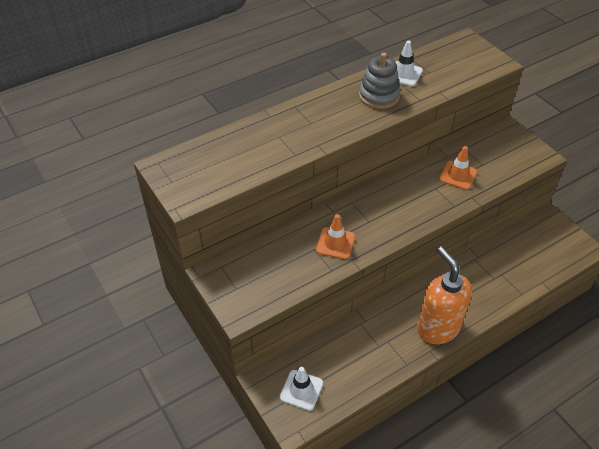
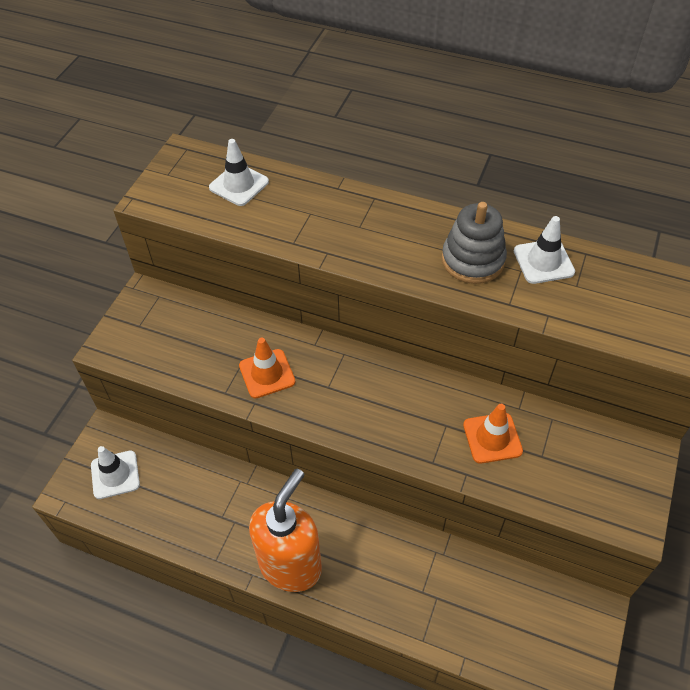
camera: 55 degrees right, 5 degrees up
(220, 154) = (239, 185): none -> white traffic cone

